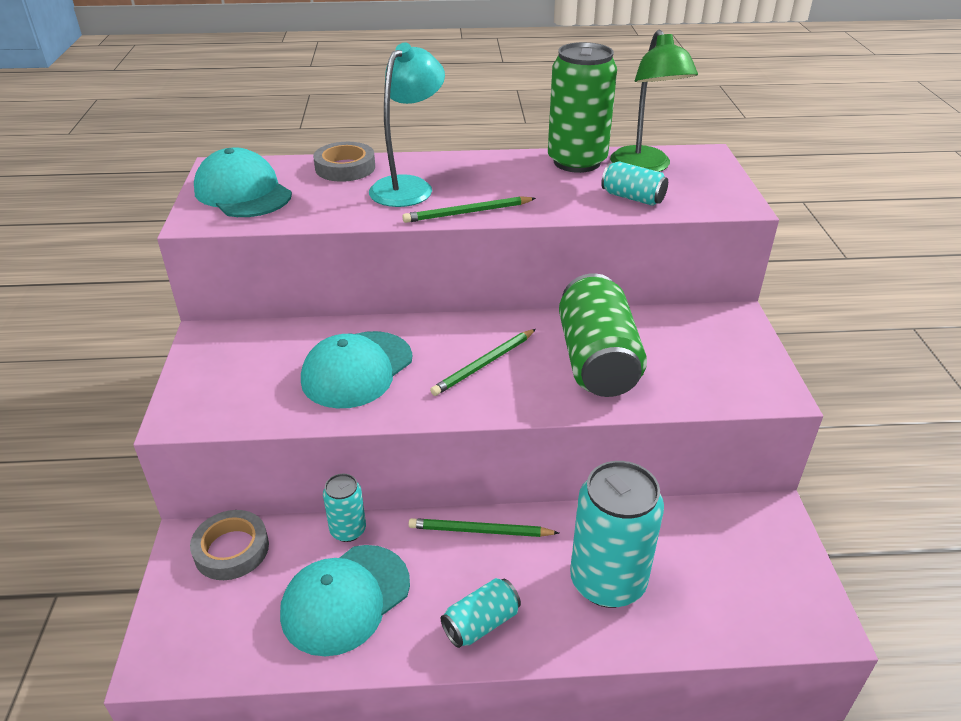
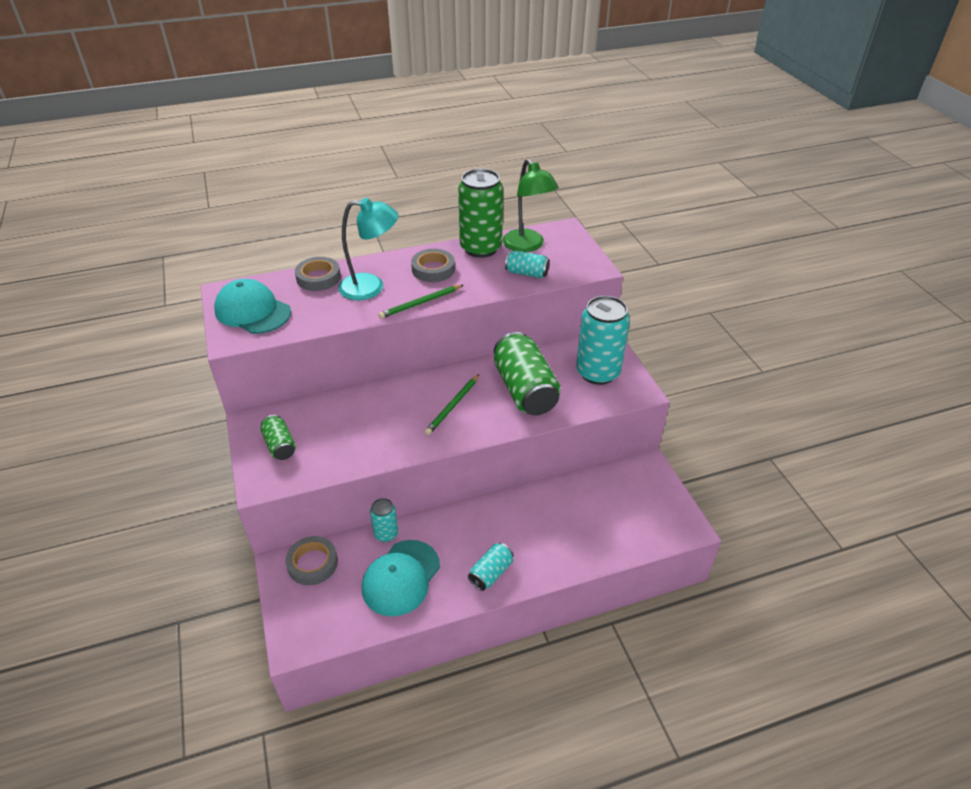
camera: 15 degrees left, 5 degrees up
(228, 373) = (280, 445): none -> green can
(357, 369) = (369, 426): turquoise cap -> none
(408, 186) = (371, 287): turquoise lamp -> turquoise lamp turned 75 degrees clockwise
(480, 531) = (472, 515): green pencil -> none
(501, 177) = (433, 269): none -> grey tape
(607, 581) = (560, 530): turquoise can -> turquoise can (598, 372)

